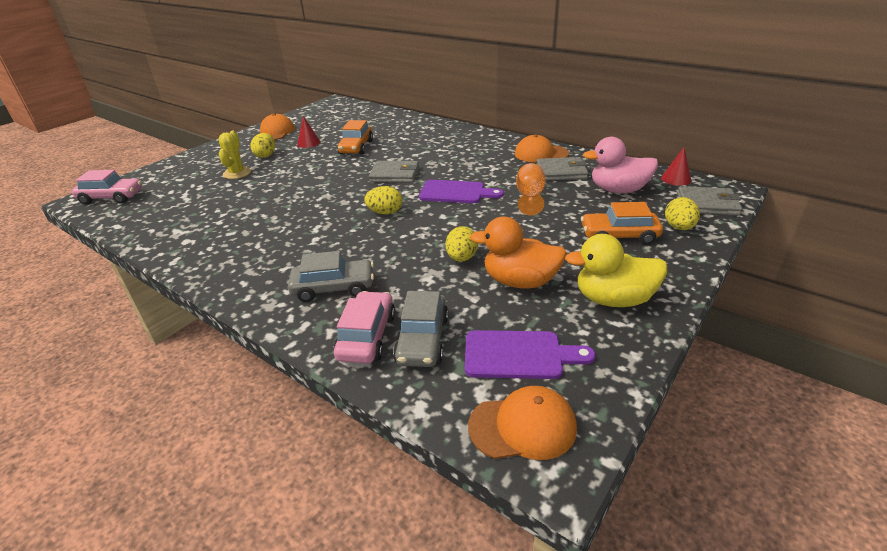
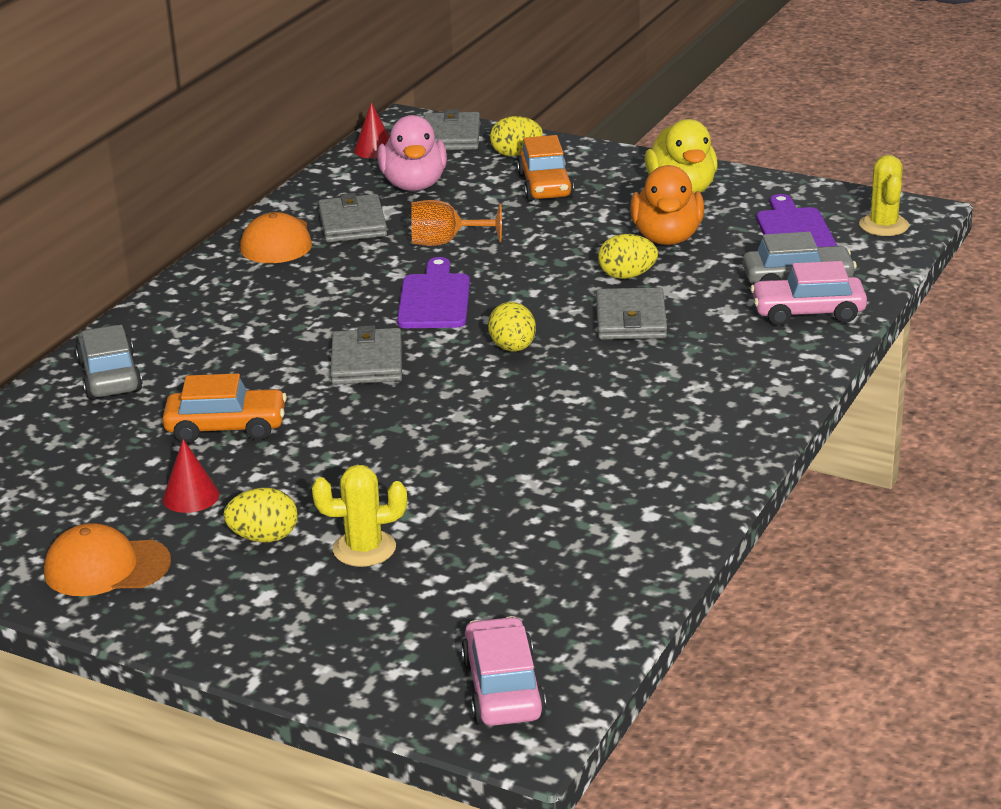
camera: 100 degrees left, 5 degrees down
(334, 288) = (727, 351): grey car -> grey car (110, 376)
(398, 254) = (631, 319): none -> grey wallet
(523, 426) = (883, 225): orange cap -> yellow cactus

